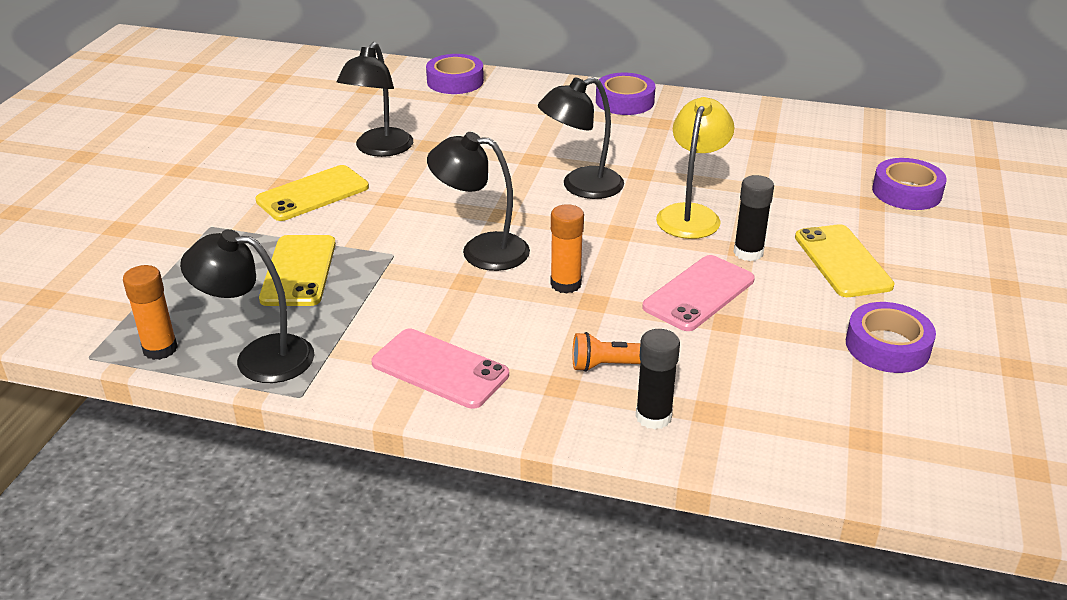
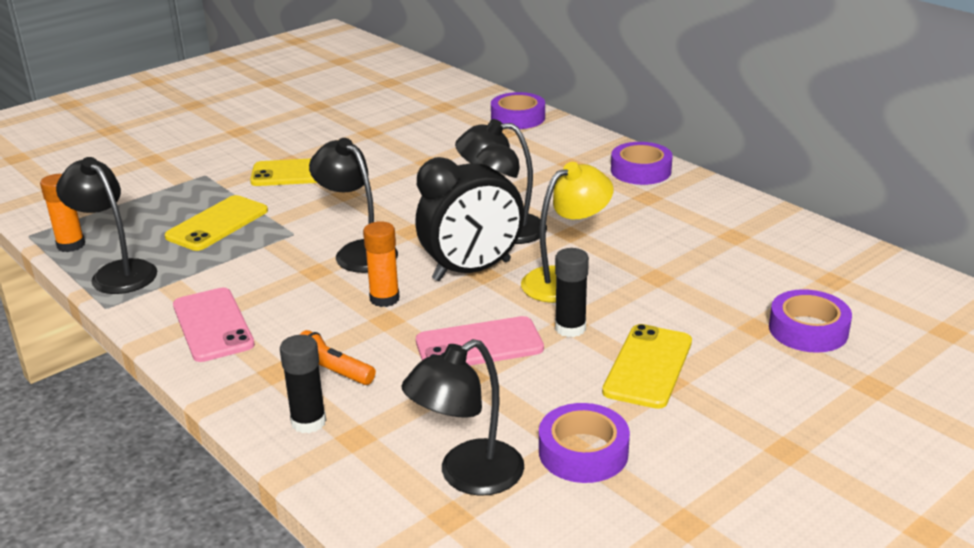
camera: 35 degrees right, 5 degrees down
(379, 149) = (388, 154): black lamp -> black lamp (467, 476)
(605, 232) = (472, 271): none -> black clock

